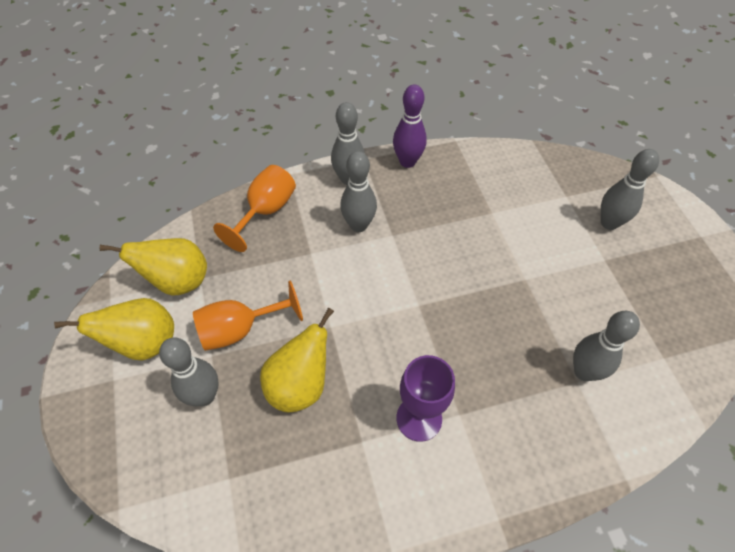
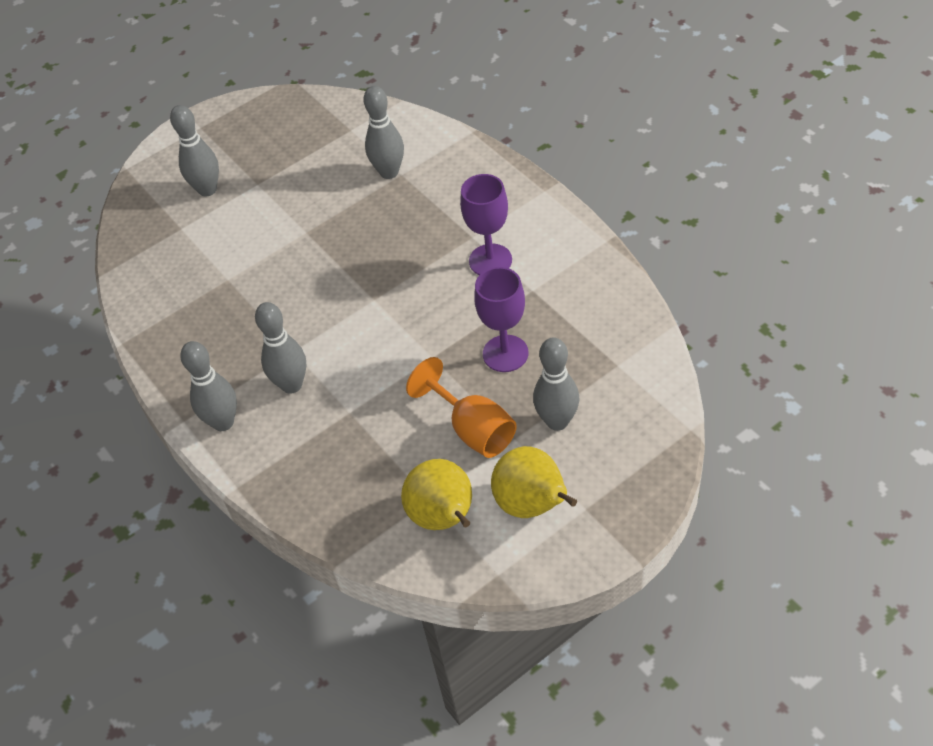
camera: 105 degrees left, 5 degrees down
(265, 211) = (307, 482): orange goblet -> none
(300, 385) = (505, 353): yellow pear -> purple goblet
(407, 162) = (174, 376): purple bowling pin -> none

